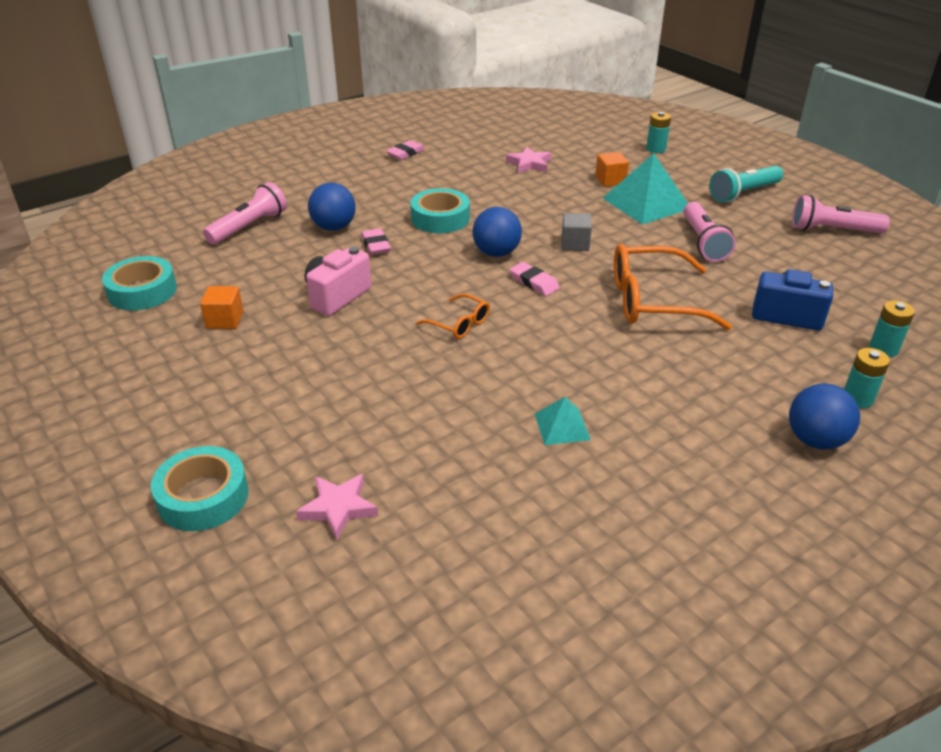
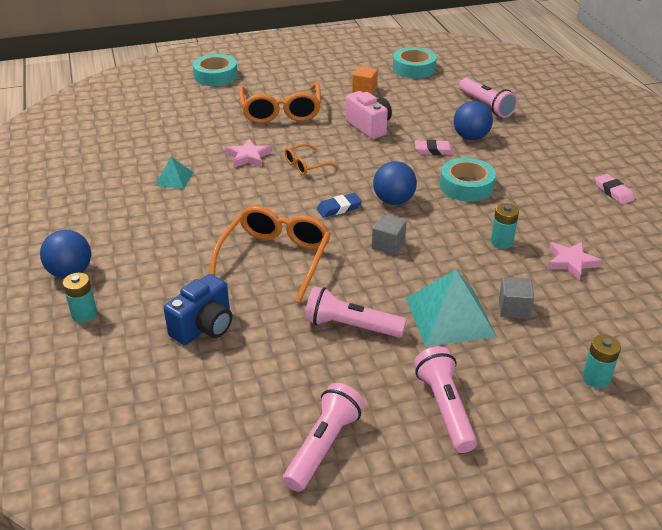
camera: 110 degrees right, 0 degrees up
(321, 380) = (281, 112): none -> orange glasses
(338, 508) = (177, 105): pink star -> pink star (248, 157)
(534, 282) = (339, 208): pink eraser -> blue eraser
(610, 180) = (514, 308): orange cube -> grey cube
(743, 193) = (445, 408): turquoise flashlight -> pink flashlight
(883, 349) = (119, 364): turquoise battery -> turquoise battery (501, 242)

